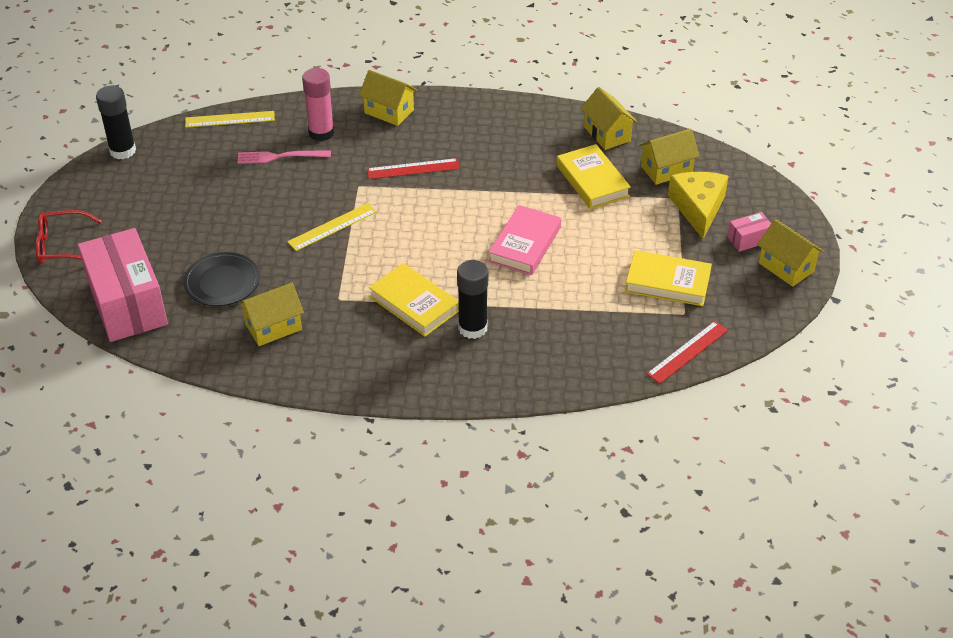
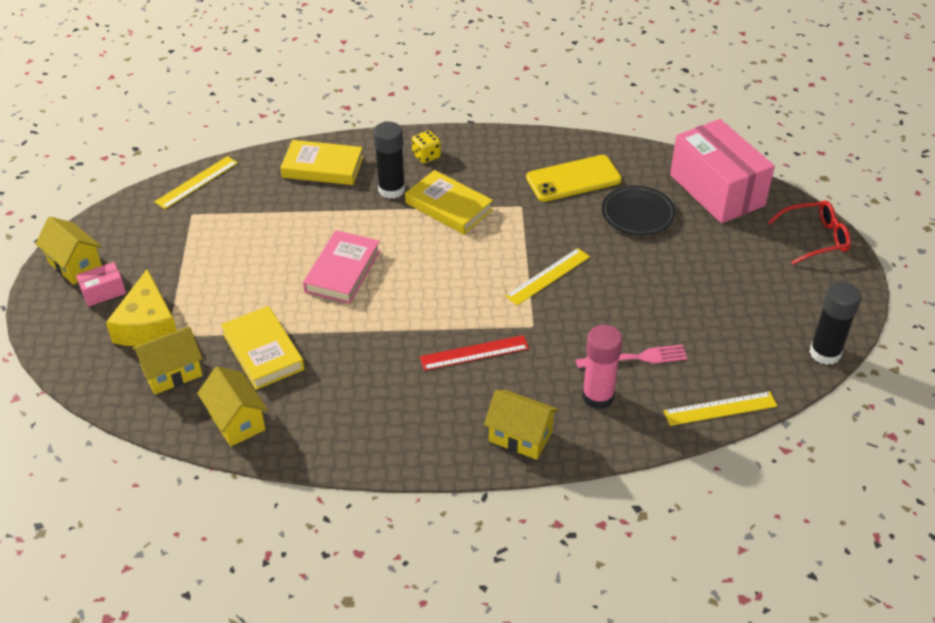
camera: 175 degrees right, 0 degrees up
(273, 327) = (573, 179): yellow house -> yellow phone
(430, 368) = (426, 156): none -> yellow dice
(667, 282) = (201, 242): yellow book -> yellow book (322, 167)
(688, 352) = (196, 182): red ruler -> yellow ruler

